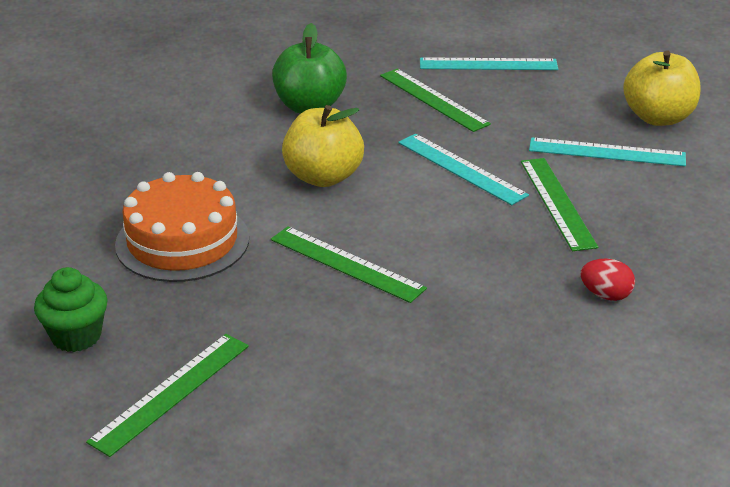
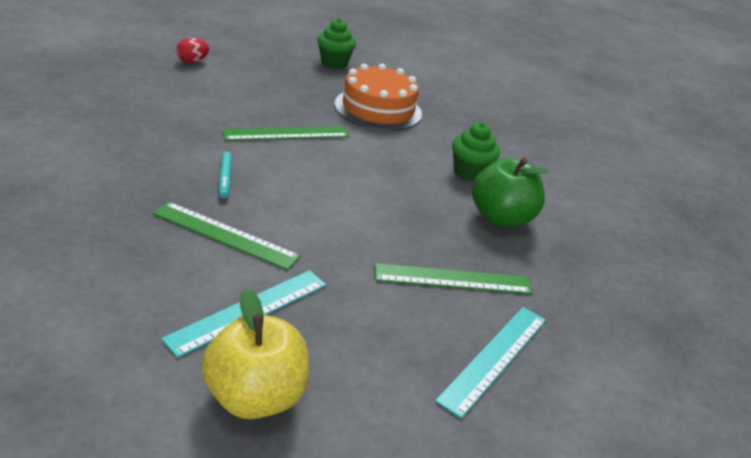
camera: 120 degrees right, 0 degrees up
(171, 392) = (261, 61): green ruler -> none
(249, 142) = (469, 172): none -> green cupcake
(323, 177) = (390, 173): yellow apple -> none
(461, 168) = (328, 225): turquoise ruler -> none
(489, 247) = (225, 179): none -> turquoise marker
(605, 295) = (111, 184): red egg -> red egg (192, 61)

